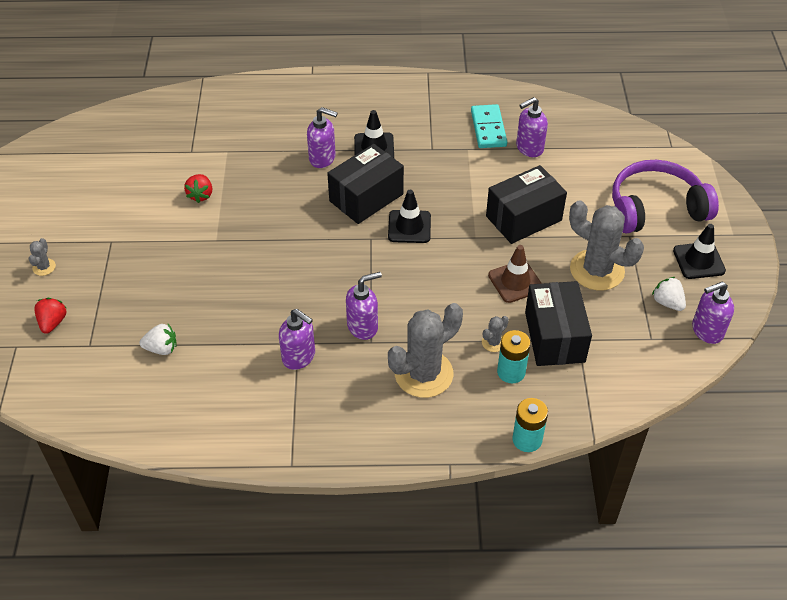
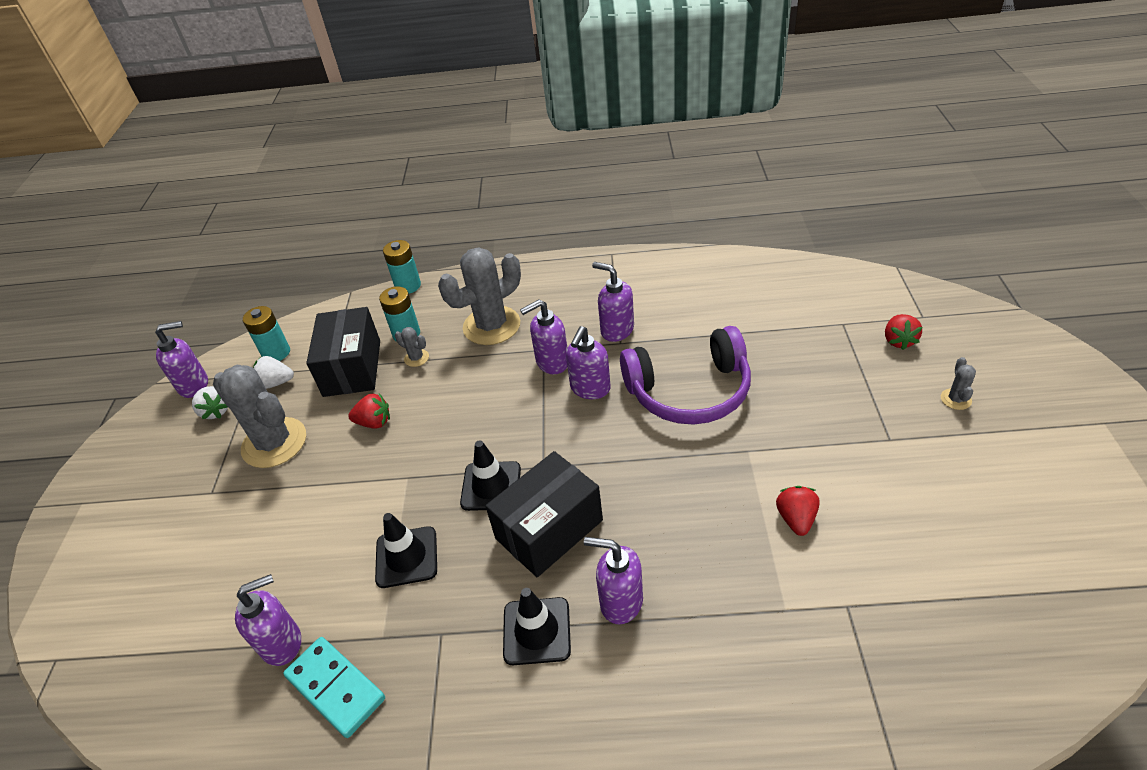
camera: 175 degrees left, 5 degrees down
(161, 348) = (763, 326): white strawberry -> white strawberry (276, 383)
(330, 298) = (590, 389): none -> purple soap dispenser
(488, 128) = (336, 687): turquoise domino -> turquoise domino turned 45 degrees counterclockwise
(493, 342) = (416, 358): grey cactus -> grey cactus turned 75 degrees clockwise
(515, 282) = (374, 422): brown traffic cone -> red strawberry
(523, 218) = (336, 509): black box -> none
(641, 361) = (276, 353): none -> turquoise battery
(655, 208) = (153, 536): purple headphones -> purple headphones (689, 391)
(698, 261) = (149, 463): black traffic cone -> black traffic cone (406, 557)

